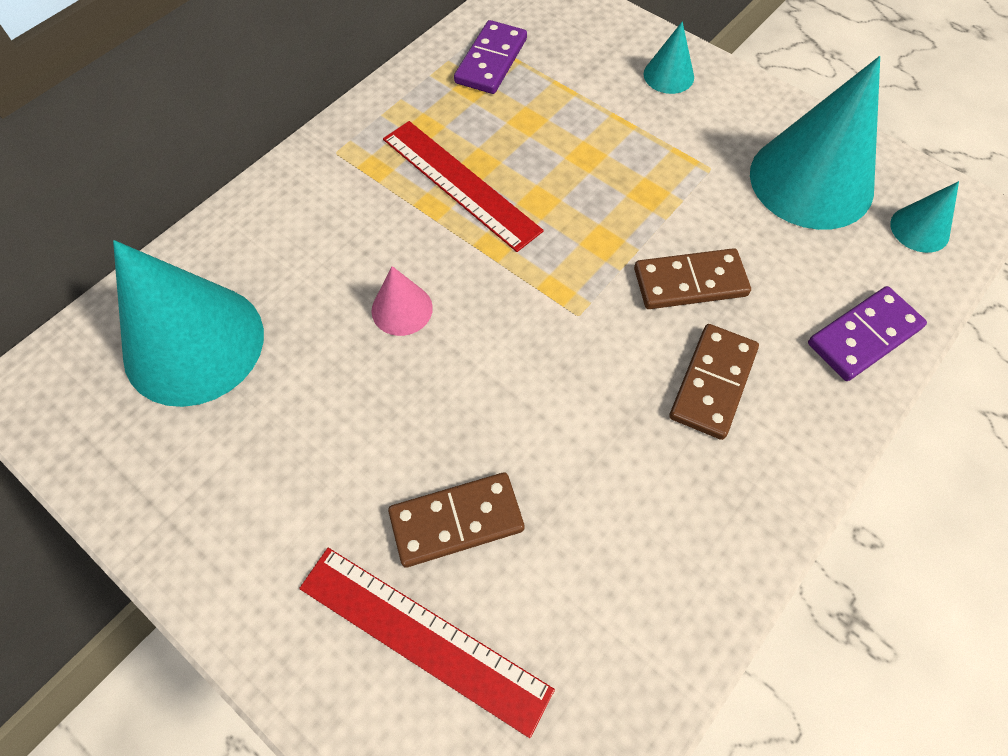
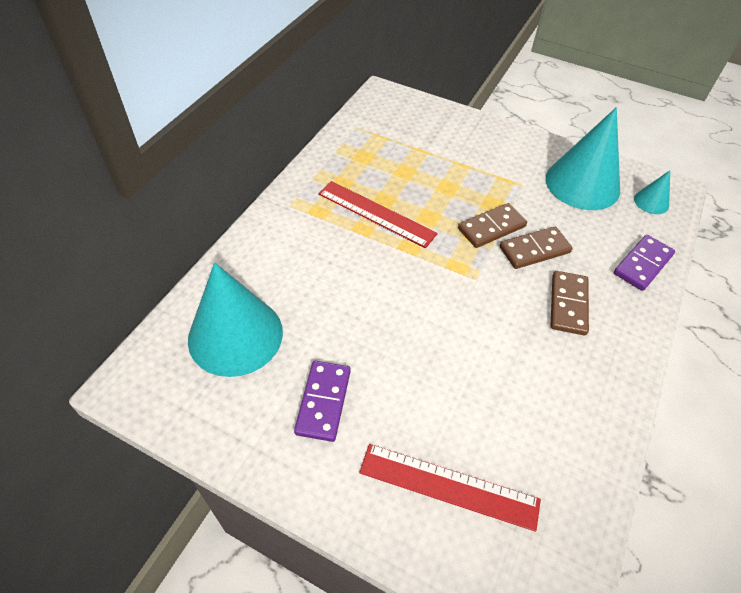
camera: 15 degrees left, 10 degrees down
(402, 309) = (365, 292): pink cone -> none
(456, 520) = (444, 412): brown domino -> brown domino (491, 227)
(491, 61) = (370, 140): purple domino -> purple domino (323, 402)
(668, 75) = (480, 136): turquoise cone -> none

